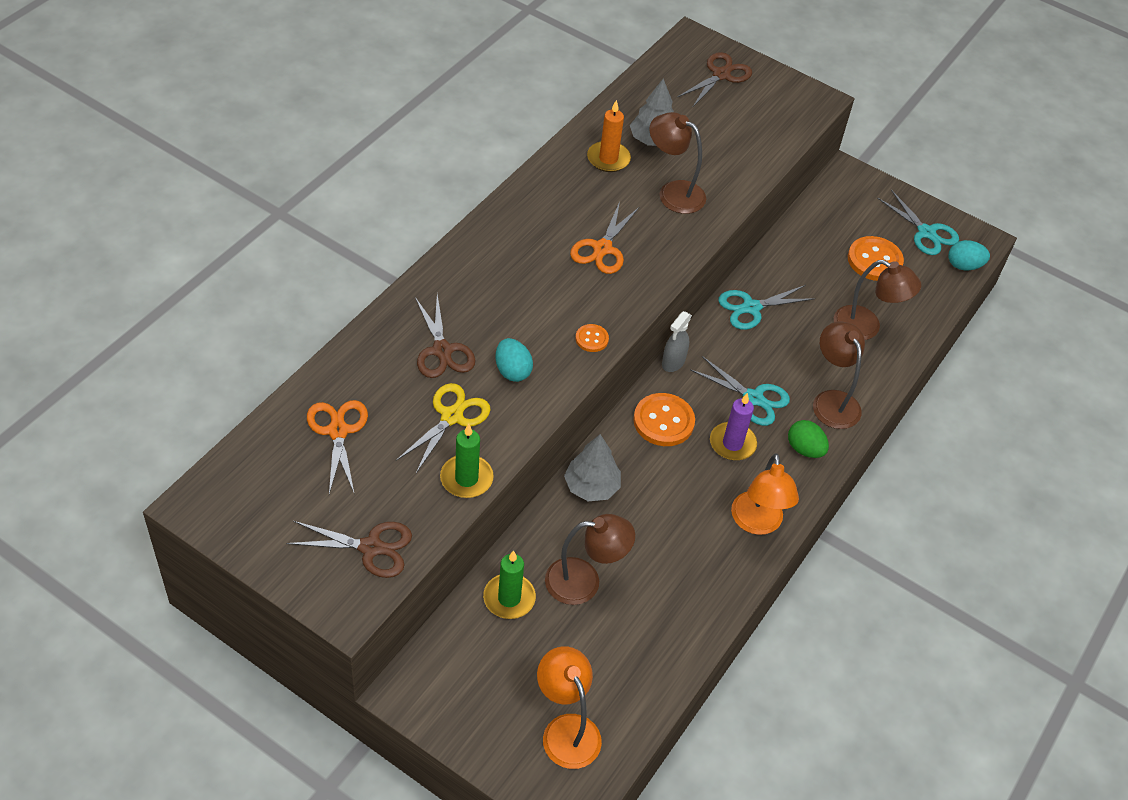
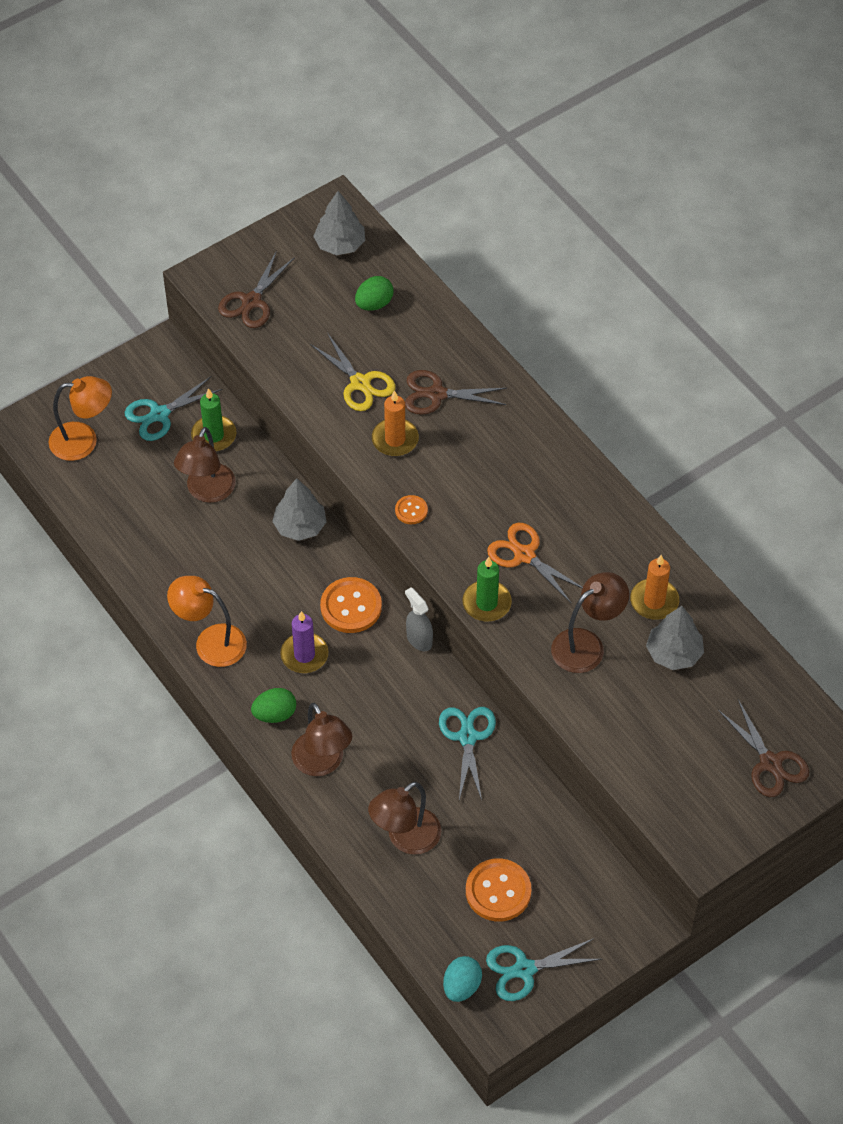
camera: 115 degrees right, 5 degrees up
(258, 484) = (340, 244): none -> grey tree
(338, 431) = (374, 304): orange scissors -> green egg
(466, 478) = (292, 377): green candle -> green candle (486, 603)
(512, 371) = (395, 439): turquoise egg -> orange candle
(753, 398) = (350, 693): turquoise scissors -> turquoise scissors (159, 414)
(832, 401) = (322, 763): brown lamp -> brown lamp turned 60 degrees clockwise

